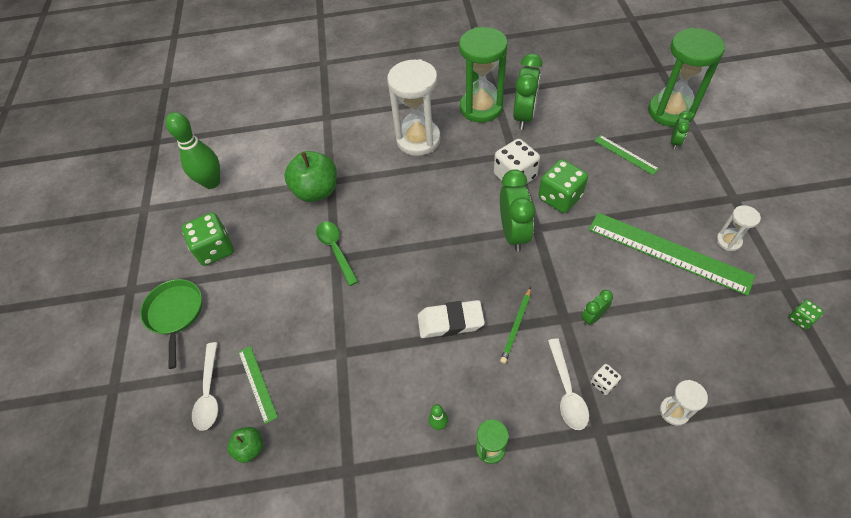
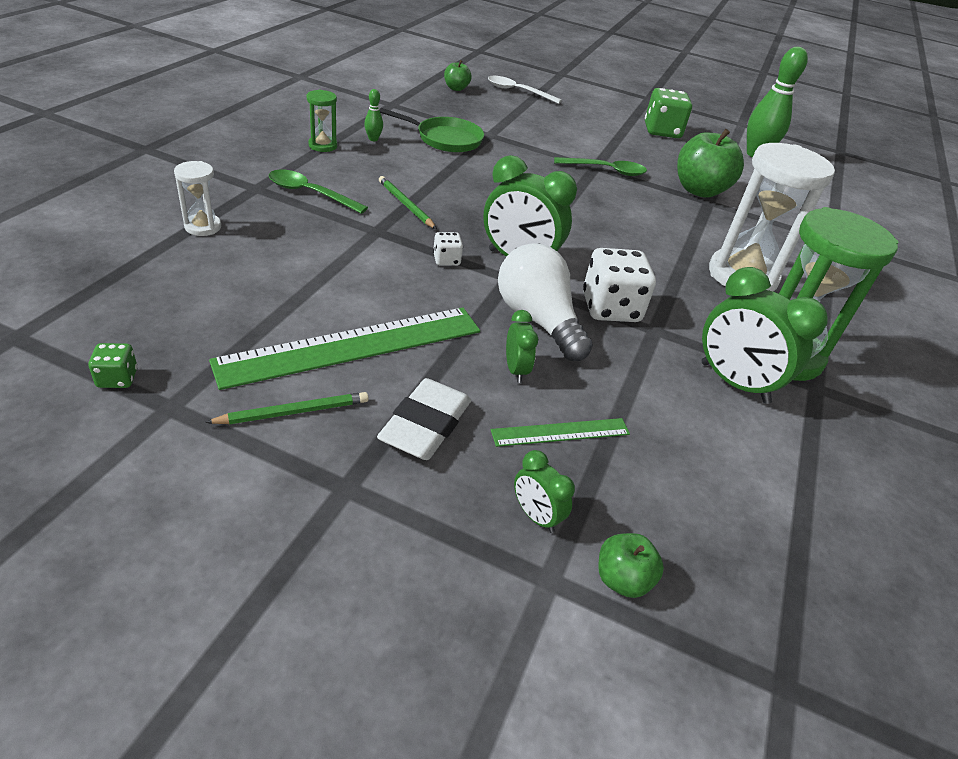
camera: 110 degrees right, 15 degrees down
(175, 313) = (605, 102): green pan -> green pan (445, 139)
(257, 383) = (504, 104): green ruler -> none
(450, 322) = (456, 181): white eraser -> white eraser (425, 425)
(560, 197) = (538, 320): green dice -> white light bulb
(567, 391) = (310, 193): white spoon -> green spoon
(592, 317) = (353, 244): green clock -> green clock (516, 370)
(603, 383) = (286, 212): white dice -> white dice (446, 260)
(670, 111) = (622, 579): green hourglass -> green apple
(728, 241) = (293, 412): white hourglass -> green pencil

